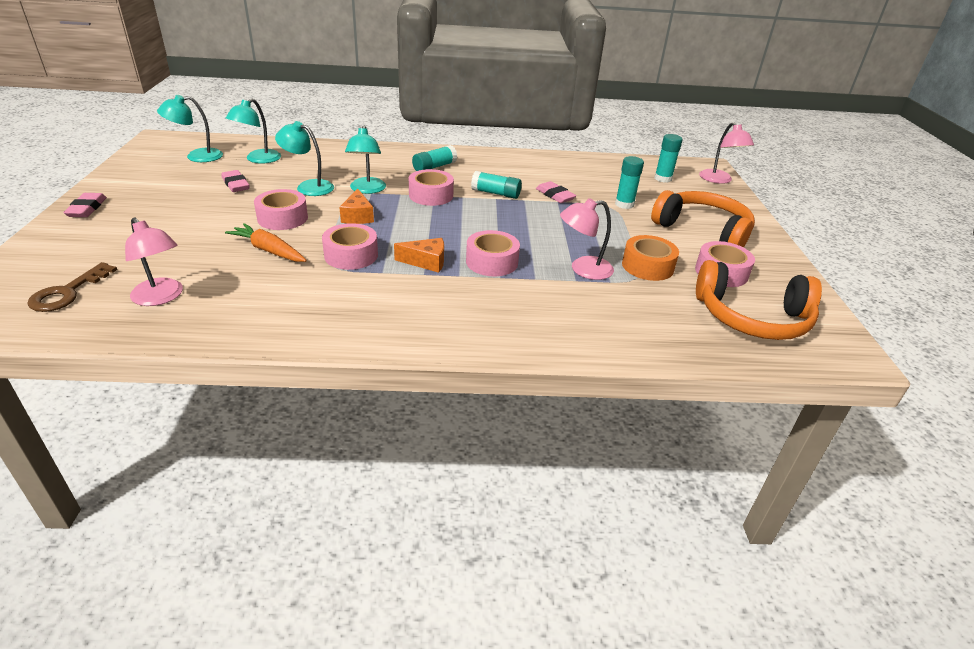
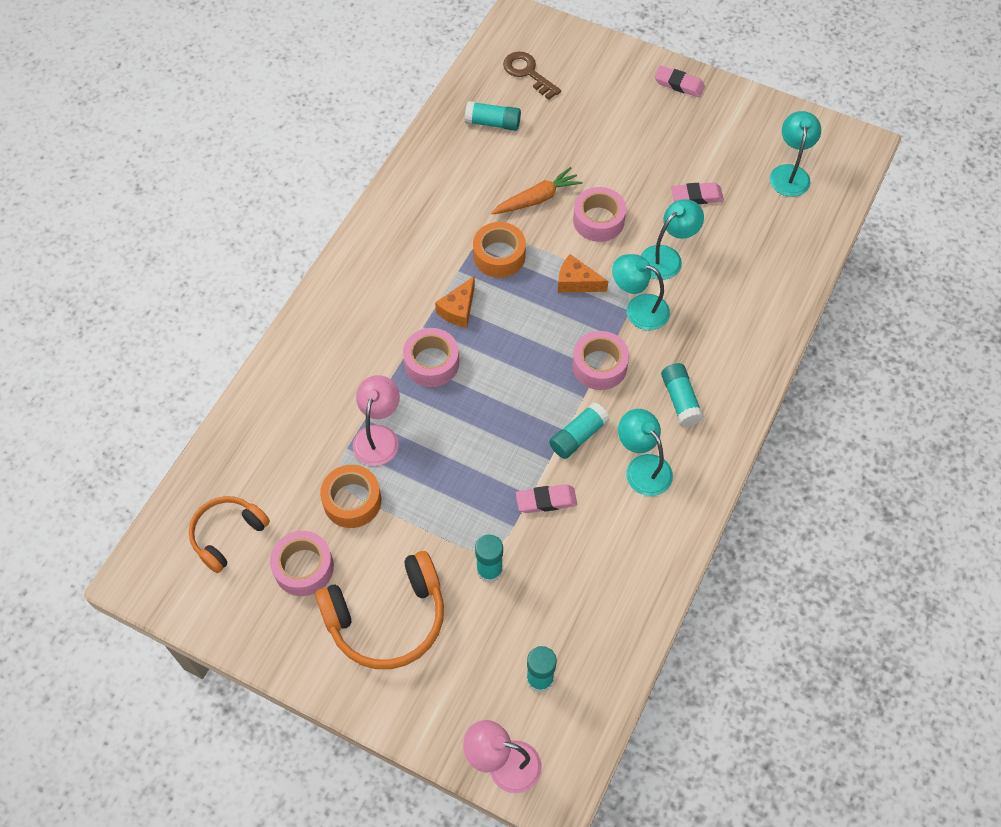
camera: 120 degrees right, 25 degrees up
(161, 297) = (493, 123): pink lamp -> turquoise glue stick
(258, 159) = (763, 226): turquoise lamp -> turquoise lamp (642, 467)
(351, 255) = (499, 256): pink tape -> orange tape
(752, 317) = (227, 535): orange headphones -> orange headphones, size x0.64

